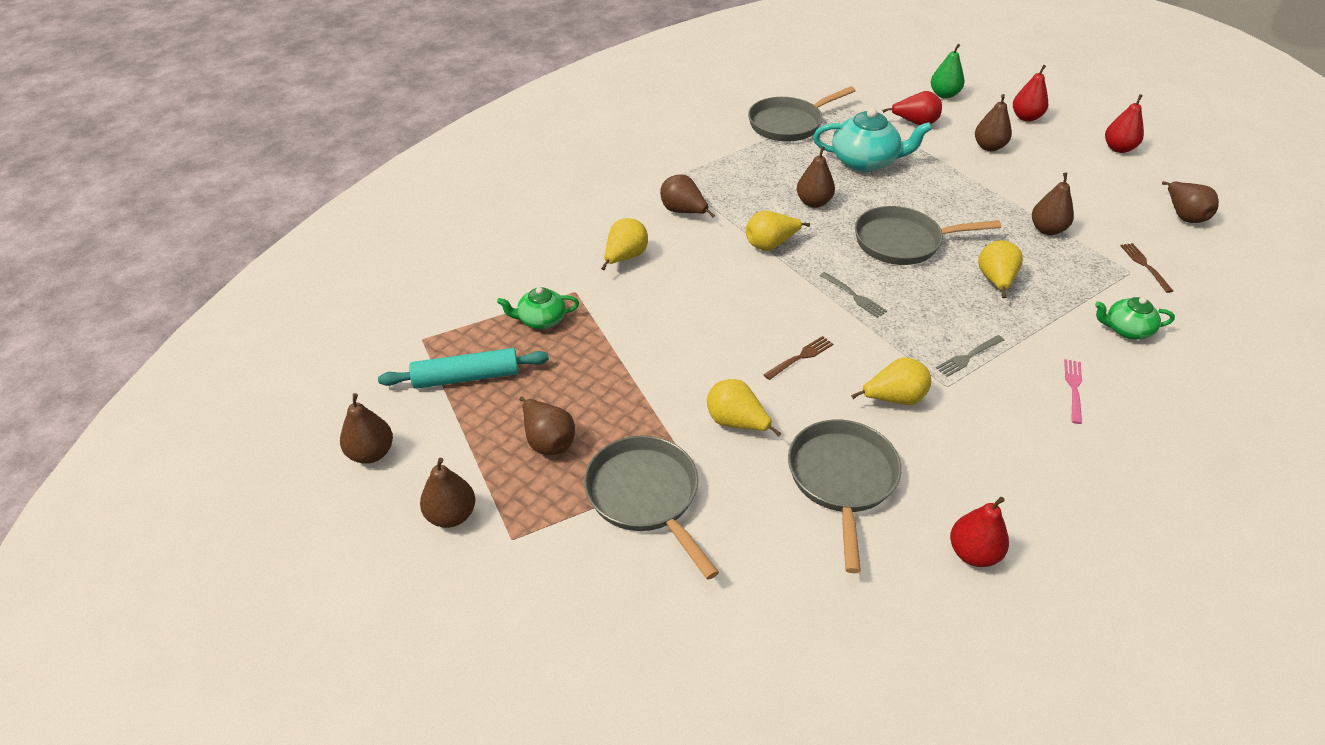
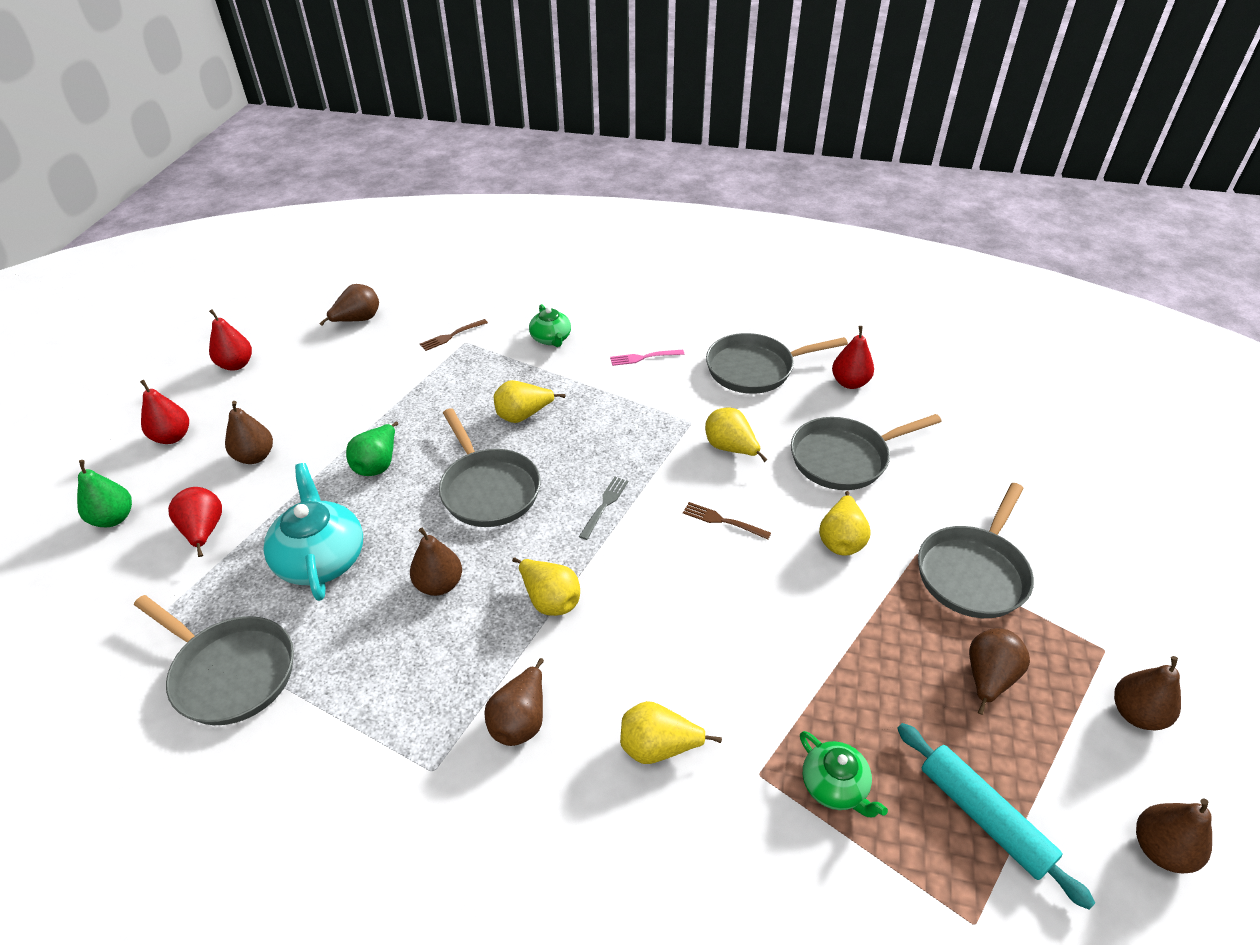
camera: 115 degrees left, 0 degrees up
(957, 196) = (378, 464): none -> green pear
(968, 357) = (644, 416): grey fork -> none
(1027, 474) = (755, 369): none -> grey pan
(1047, 230) = (418, 395): brown pear -> none

